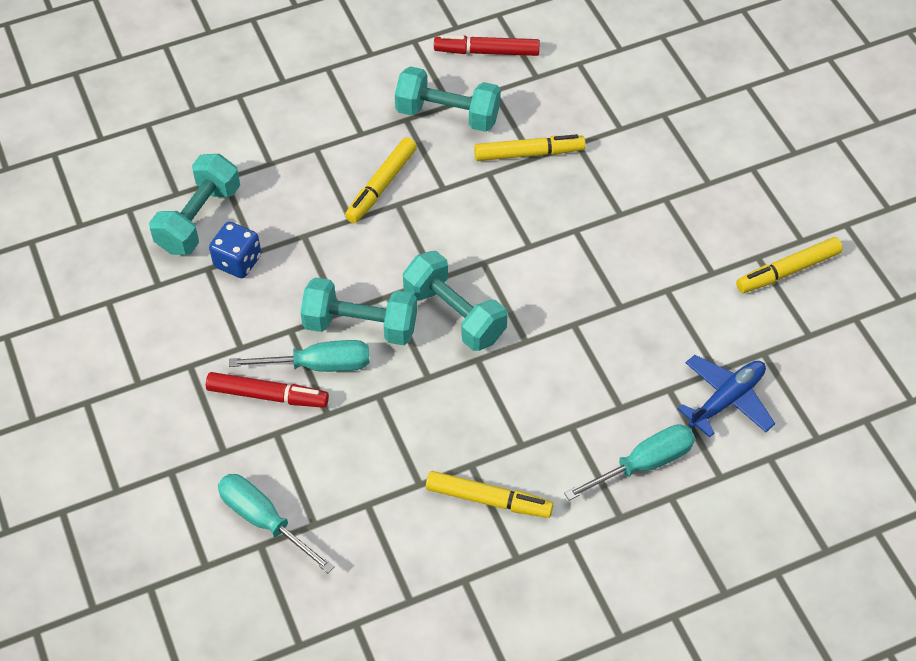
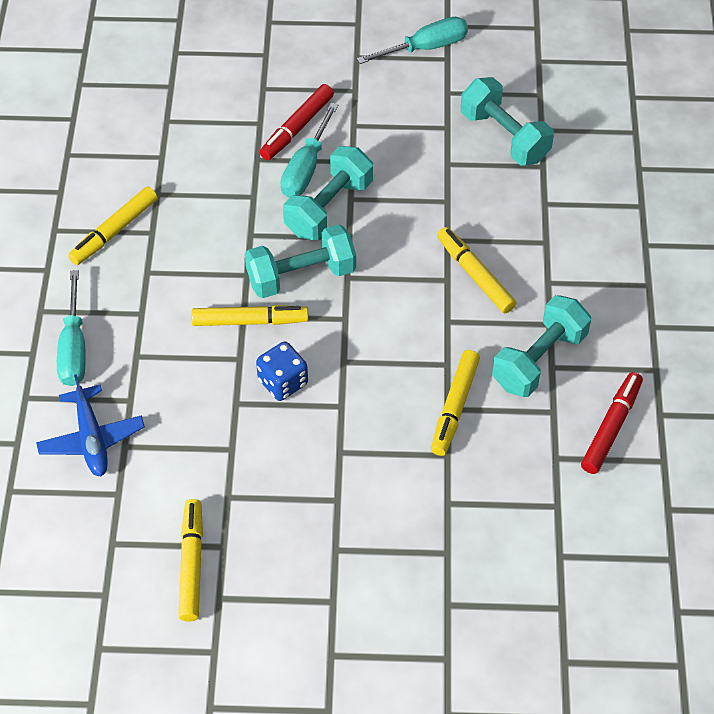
camera: 115 degrees right, 0 degrees up
(238, 261) = (443, 148): blue dice -> blue dice (283, 382)
(264, 520) = (189, 94): turquoise screwdriver -> turquoise screwdriver (425, 48)
(528, 333) = (250, 321): none -> yellow marker

